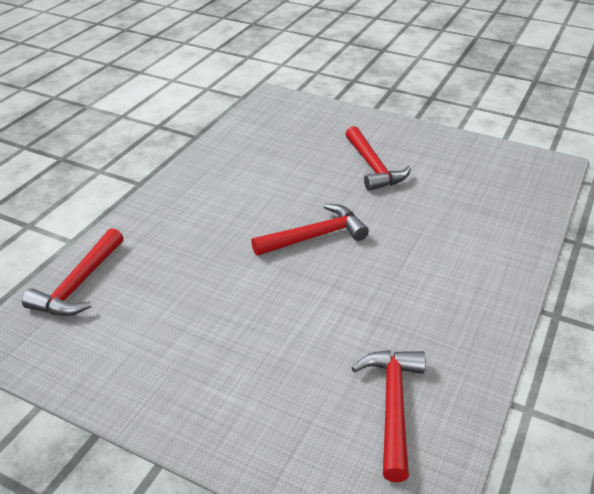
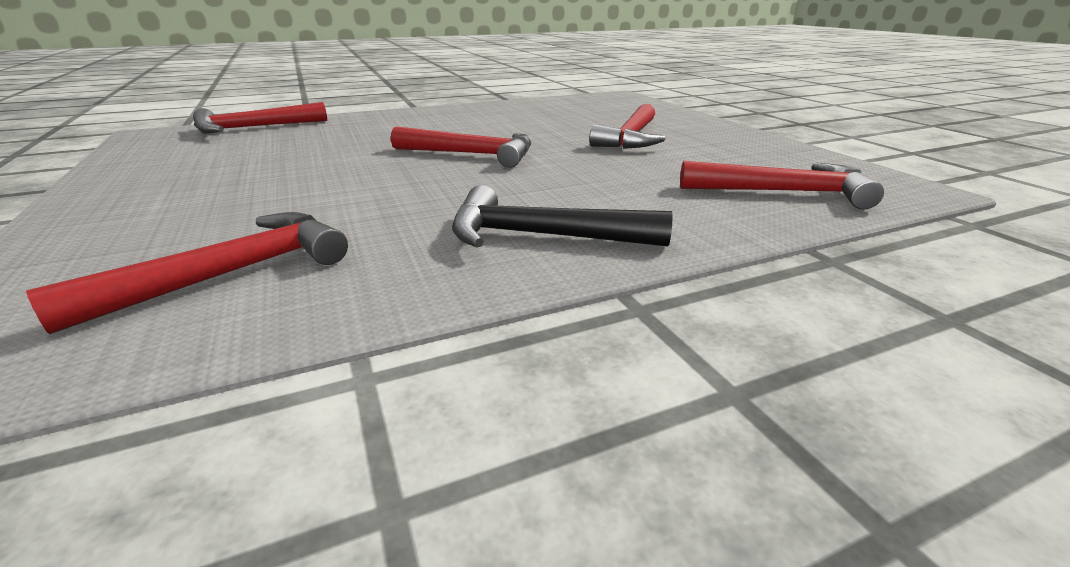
camera: 40 degrees right, 10 degrees down
(469, 294) = (542, 236): none -> black hammer
(513, 196) = (783, 192): none -> red hammer

